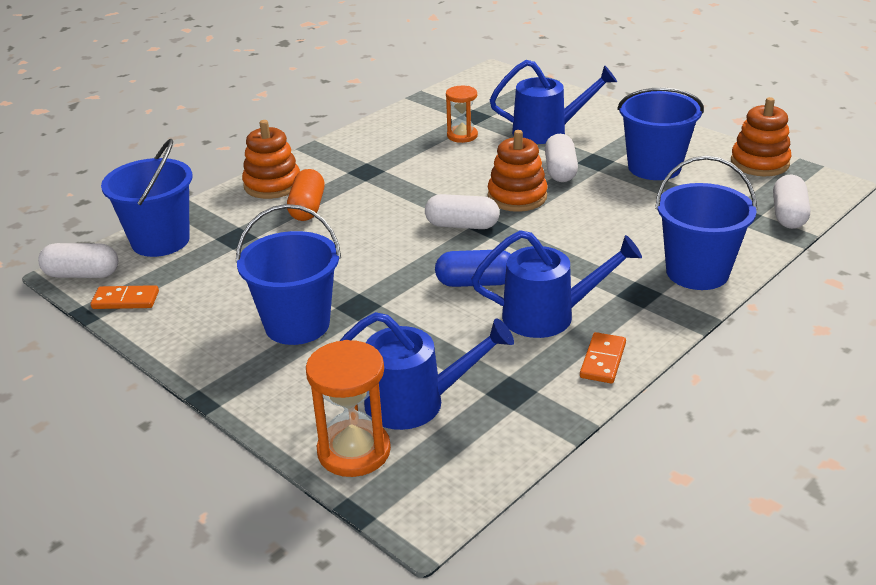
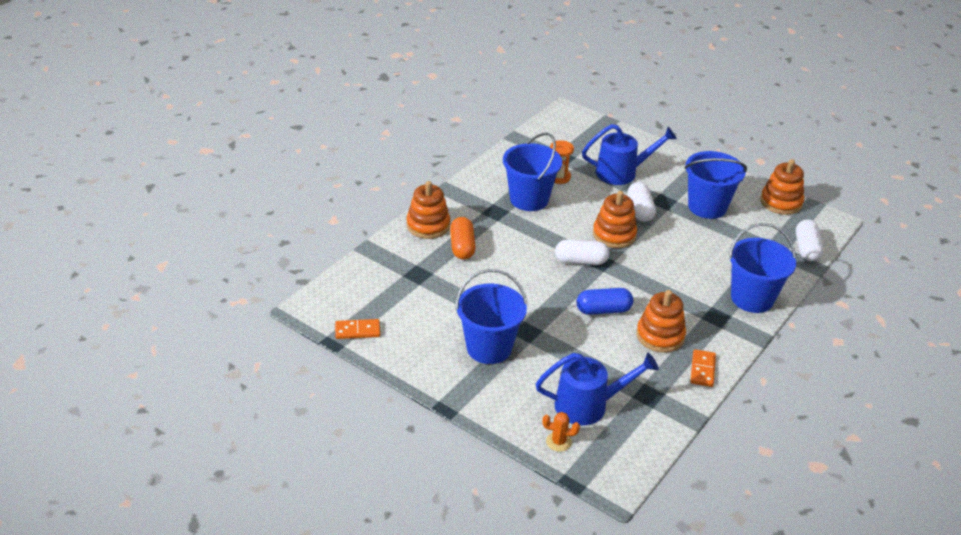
camera: 10 degrees left, 5 degrees up
(82, 274) = (315, 309): white capsule -> none
(160, 241) = (362, 278): blue bucket -> blue bucket (529, 199)
(354, 451) = (558, 442): orange hourglass -> orange cactus
(549, 315) = (660, 336): blue watering can -> orange stacking toy

